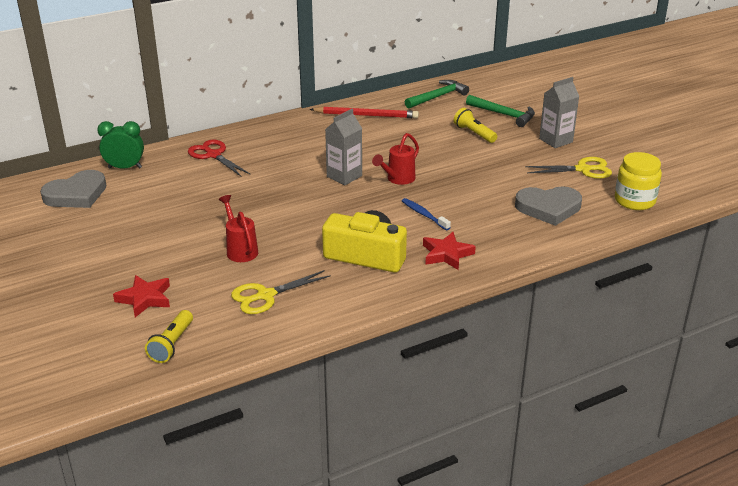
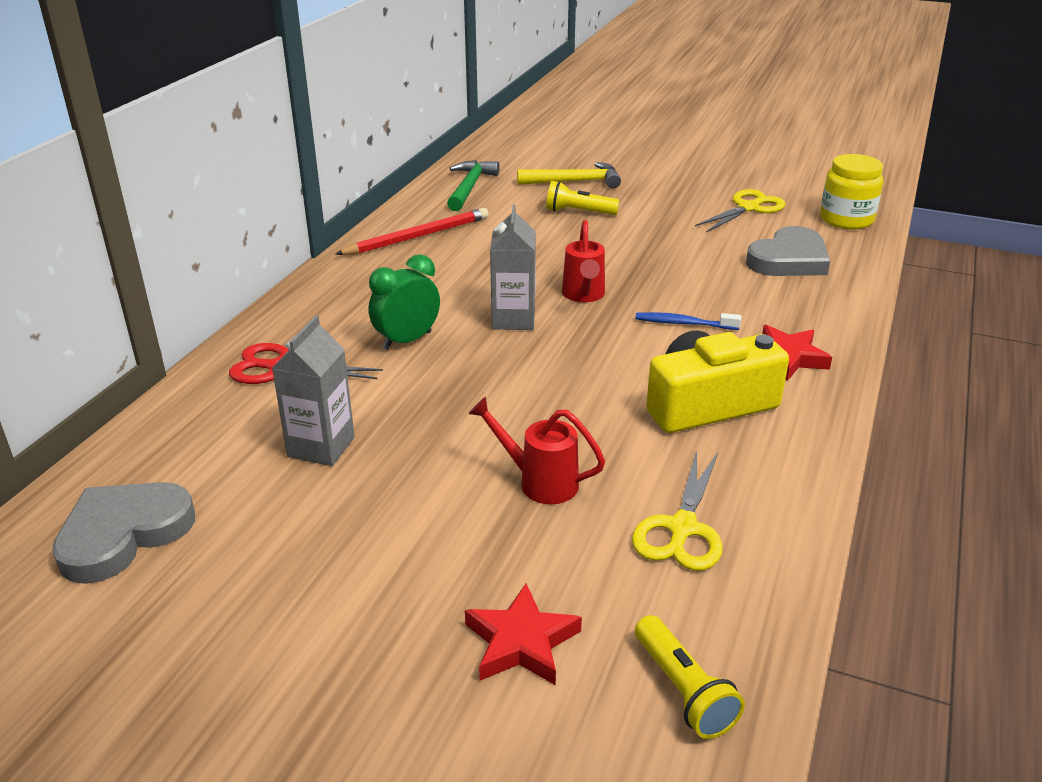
camera: 40 degrees left, 0 degrees up
(76, 194) = (123, 534): grey heart -> grey heart turned 150 degrees counterclockwise
(125, 168) = (154, 449): green clock -> green clock (407, 340)
(504, 114) = (575, 181): green hammer -> yellow hammer
(556, 140) = (672, 189): grey carton -> grey carton (321, 447)

